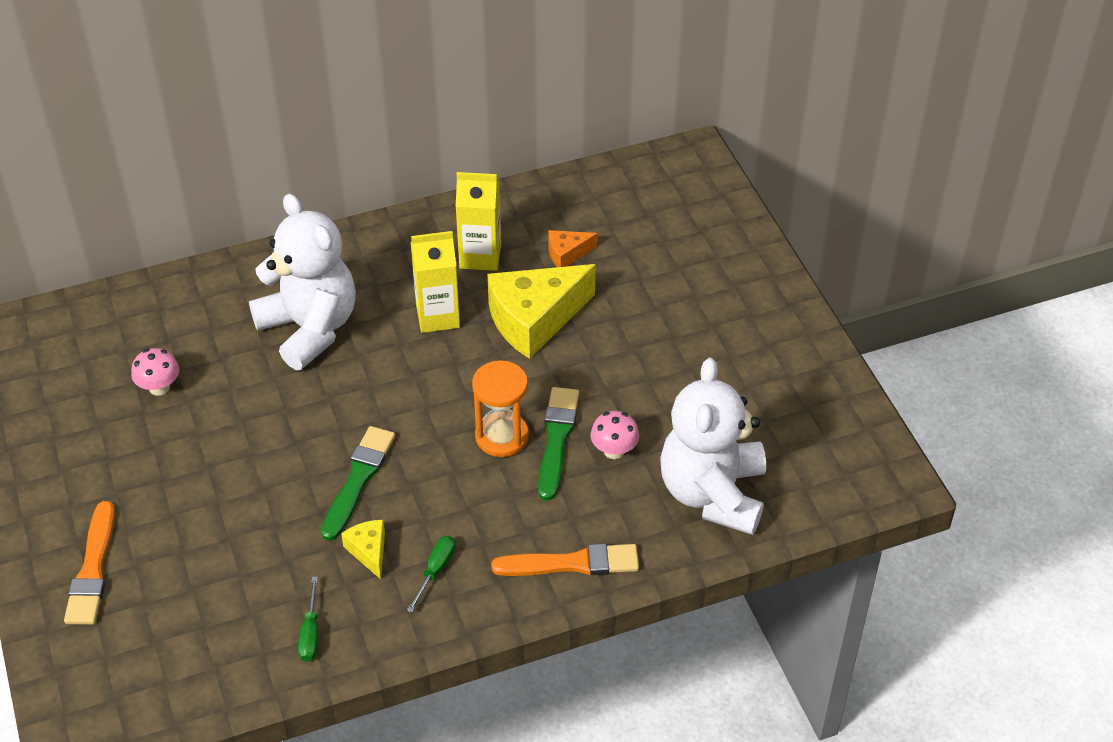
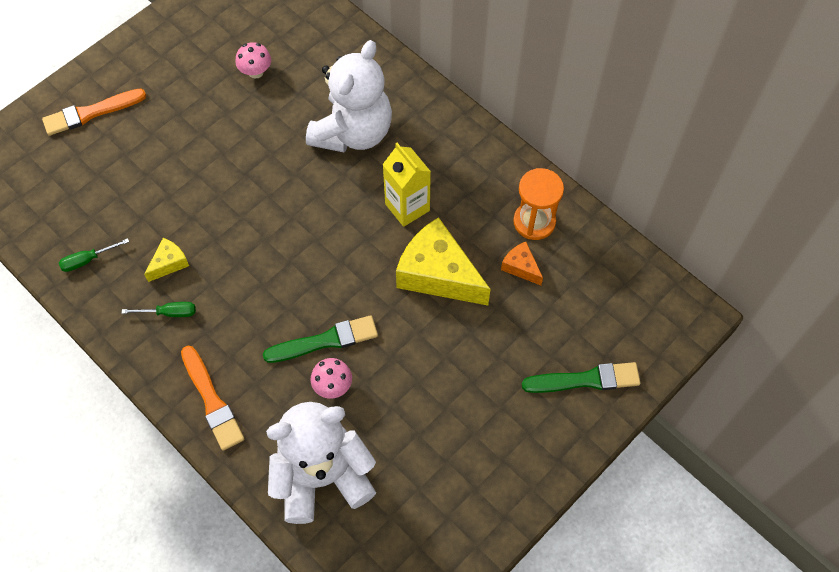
camera: 65 degrees right, 15 degrees up
(358, 479) = (229, 227): green brush -> green brush (585, 380)
(480, 256) = (484, 208): yellow carton -> none
(502, 436) = (310, 302): orange hourglass -> orange hourglass (534, 222)

